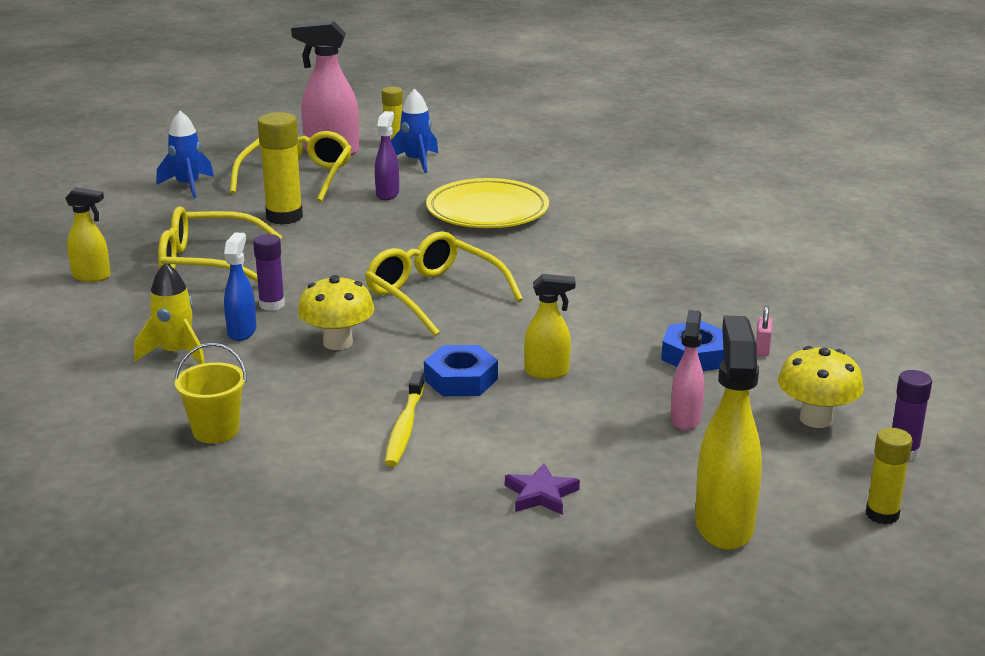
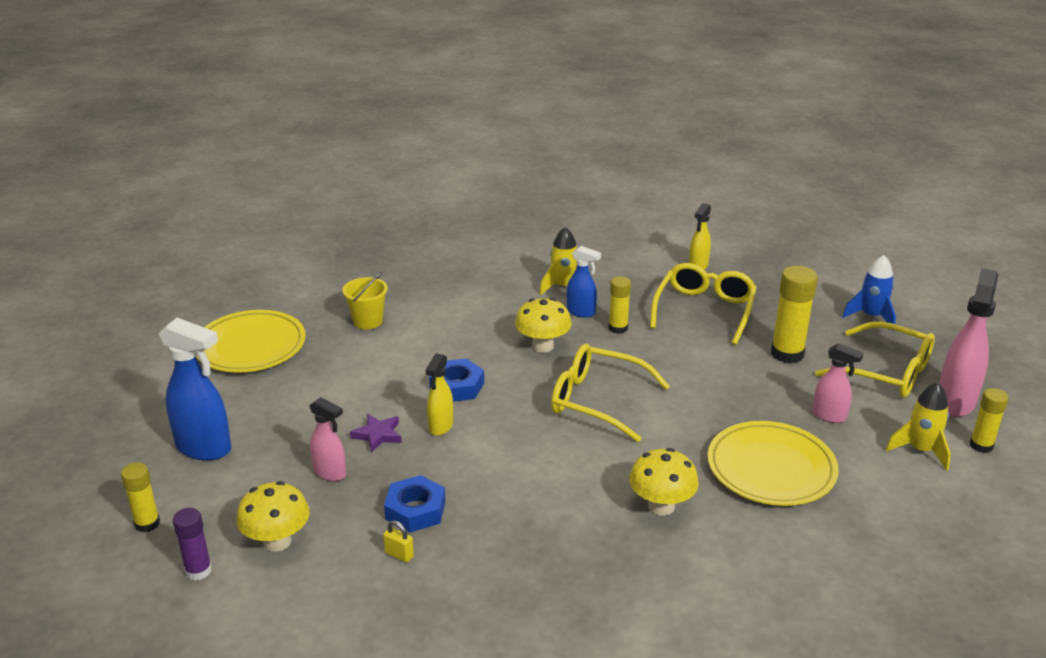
camera: 110 degrees right, 5 degrees up
(215, 431) = (457, 291): yellow bucket -> yellow bucket (368, 321)
(272, 304) = (618, 328): purple glue stick -> yellow glue stick
(387, 194) = (829, 416): purple spray bottle -> pink spray bottle
(405, 427) = (412, 353): yellow toothbrush -> none
(416, 162) = (920, 450): blue rocket -> yellow rocket
(434, 295) = (597, 401): yellow glasses -> yellow glasses turned 135 degrees counterclockwise
(468, 574) = (250, 346): none -> yellow plate
(541, 494) = (298, 387): purple star -> purple star (378, 435)
(579, 247) = (661, 506): none -> yellow mushroom
(723, 525) = (204, 448): yellow spray bottle -> blue spray bottle
(762, 349) = (399, 555): pink padlock -> yellow padlock

